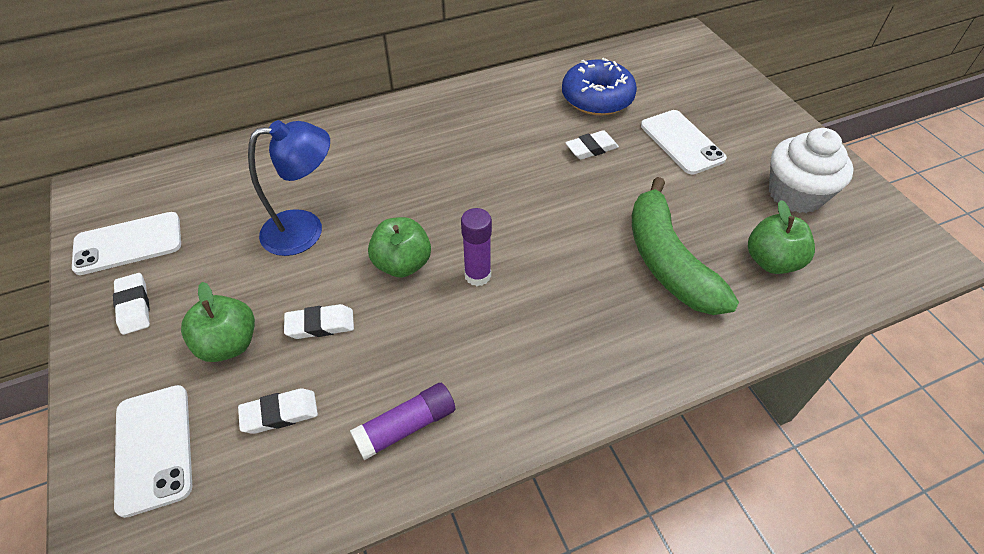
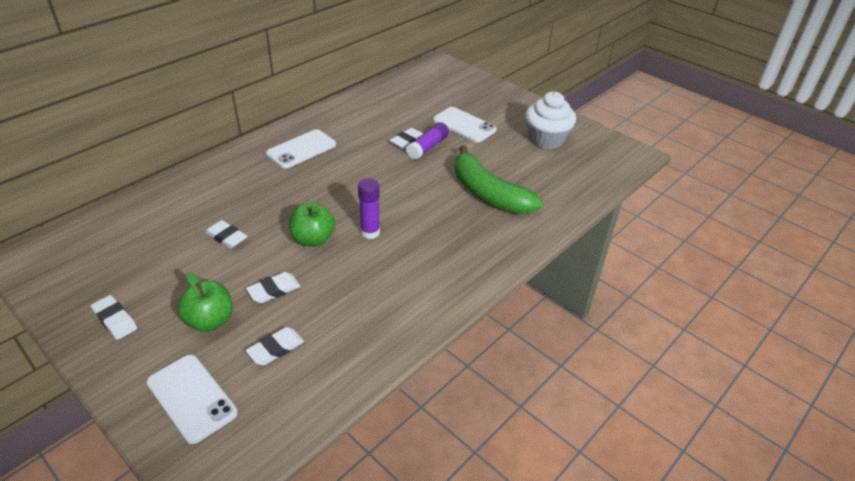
camera: 25 degrees left, 10 degrees down
(128, 243) = (81, 282): white phone -> white phone (301, 149)
(305, 230) = (226, 237): blue lamp -> white eraser
(406, 426) = (369, 329): purple glue stick -> purple glue stick (427, 147)
(597, 98) = (395, 110): blue donut -> none
(771, 261) = (549, 178): green apple -> none

